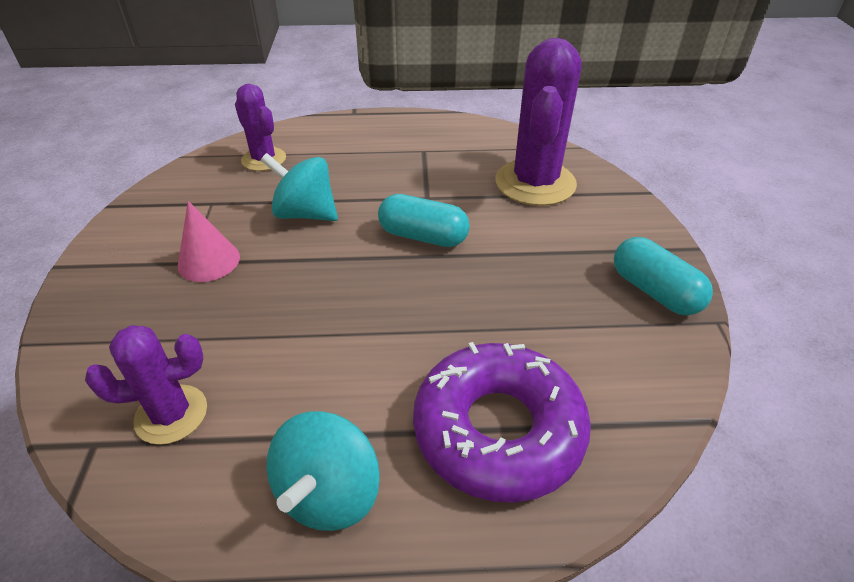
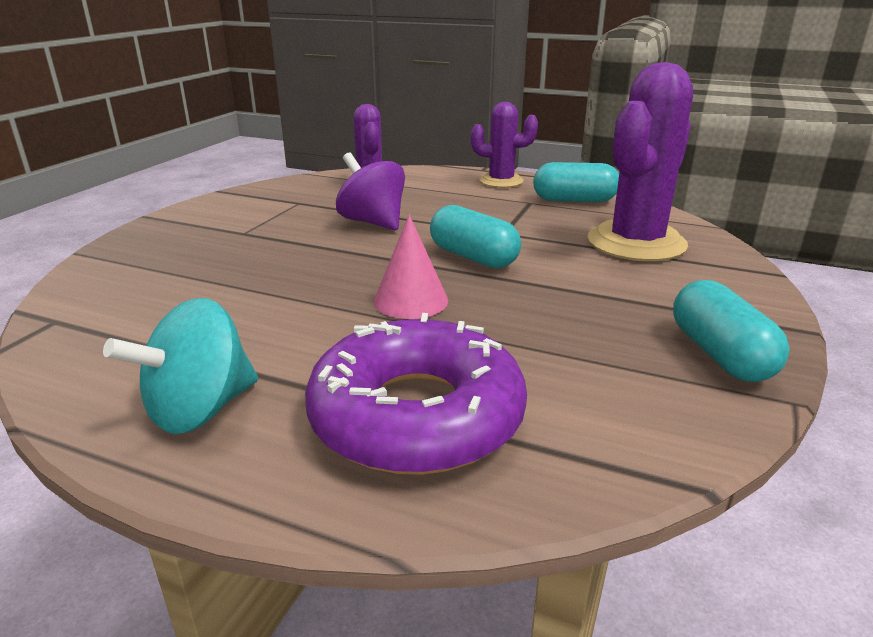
camera: 25 degrees right, 15 degrees down
(171, 414) = (129, 319): purple cactus -> purple cactus (501, 181)
(209, 261) = (260, 235): pink cone -> pink cone (411, 300)
(305, 214) = (373, 222): turquoise spinning top -> purple spinning top
(458, 140) = (574, 200): none -> turquoise capsule

